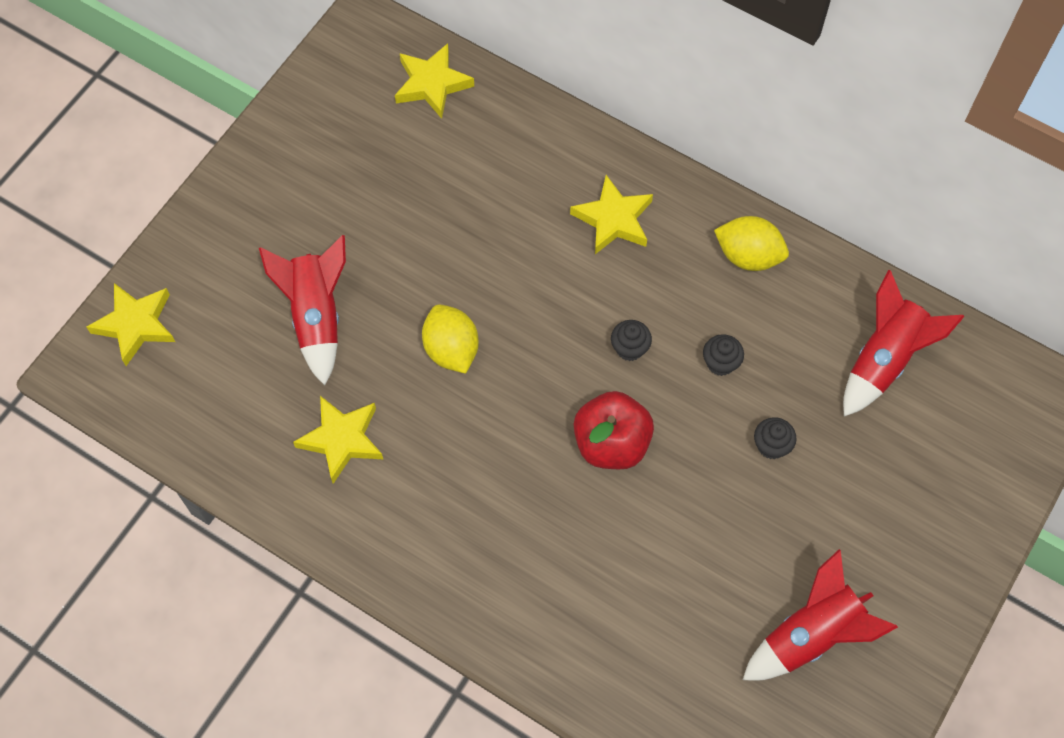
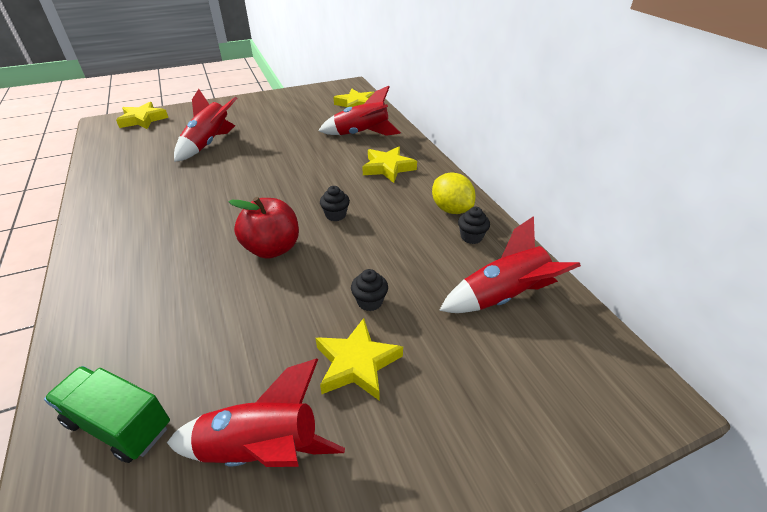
camera: 35 degrees right, 25 degrees down
(342, 439) = (152, 183): yellow star -> yellow star (357, 363)
(451, 349) = (247, 176): yellow lemon -> none
(512, 162) = (361, 134): none -> red rocket
(685, 695) = (119, 424): none -> green truck
(720, 363) = (382, 245): black cupcake -> black cupcake (471, 237)

